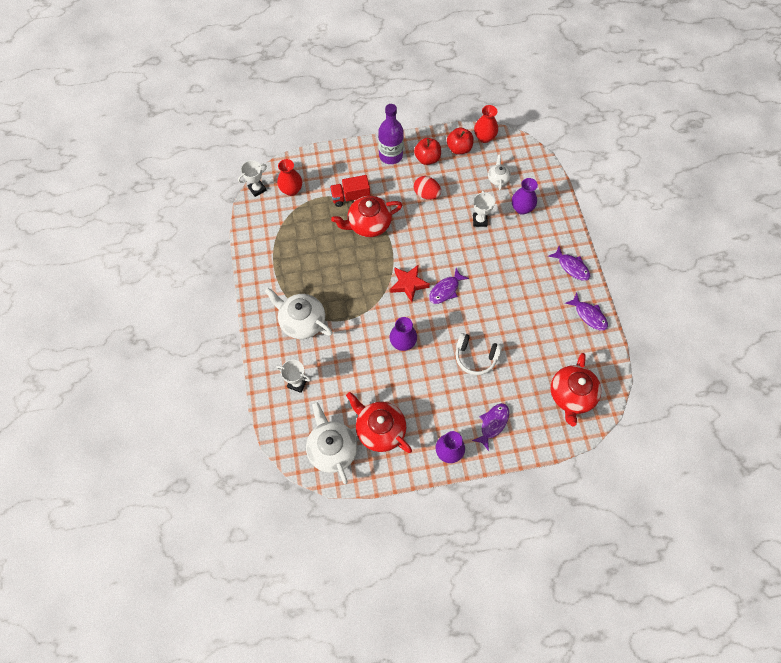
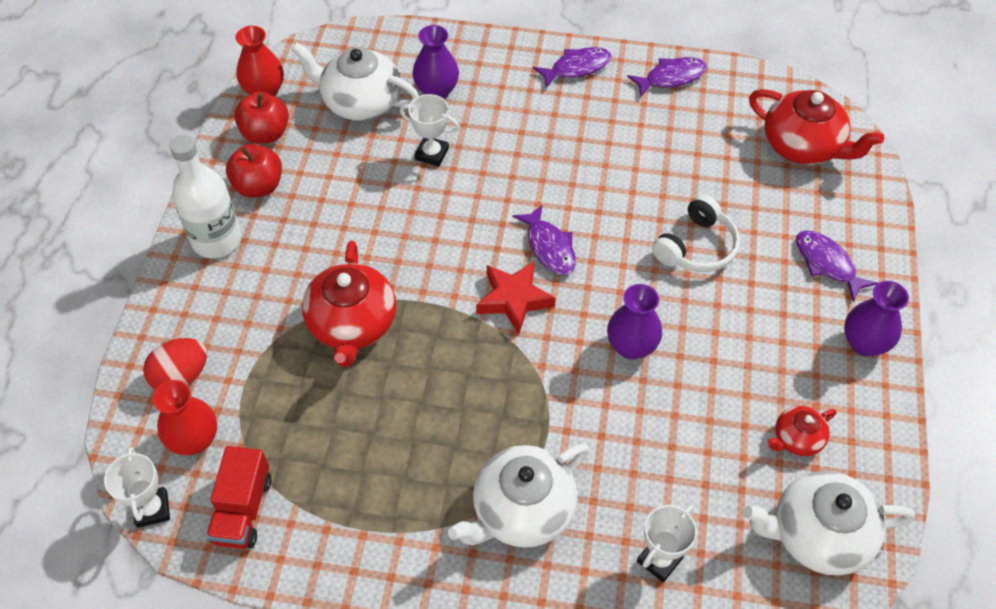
camera: 70 degrees left, 10 degrees down
(350, 197) = (273, 336): red truck -> red truck (243, 510)
(380, 429) = (796, 439): red teapot -> red teapot, size x0.53
(390, 155) = (216, 240): purple bottle -> white bottle
(426, 194) = (336, 212): red egg -> red egg (181, 376)
(498, 178) = (360, 102): white teapot -> white teapot, size x1.88

